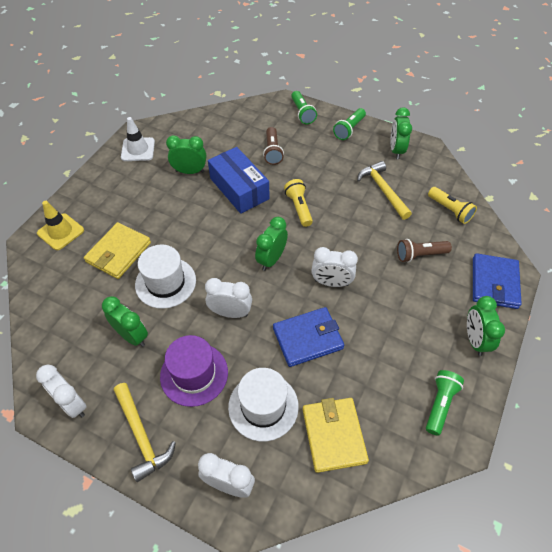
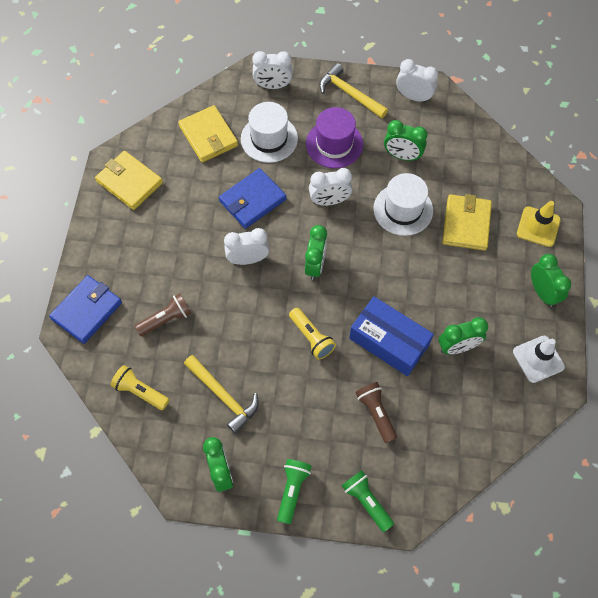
camera: 160 degrees right, 10 degrees up
(440, 404) = (129, 182): green flashlight -> yellow wallet
(474, 340) = (104, 245): green clock -> green clock (542, 292)
(494, 283) = (87, 311): blue wallet -> blue wallet turned 45 degrees clockwise

